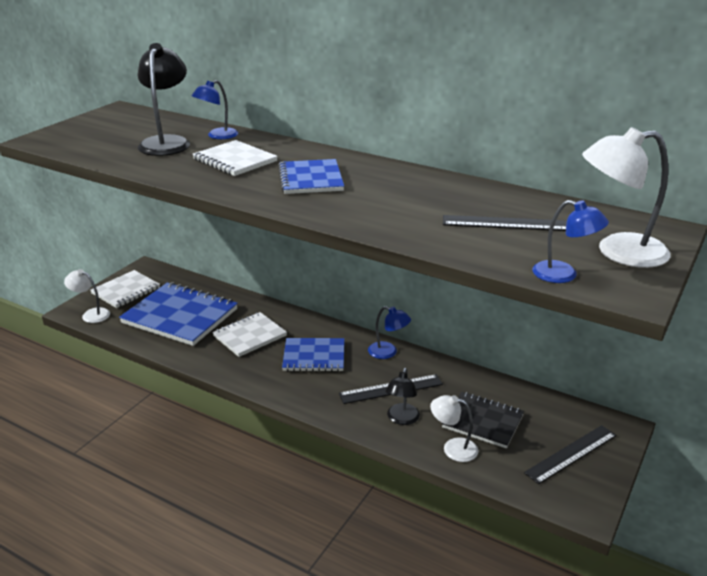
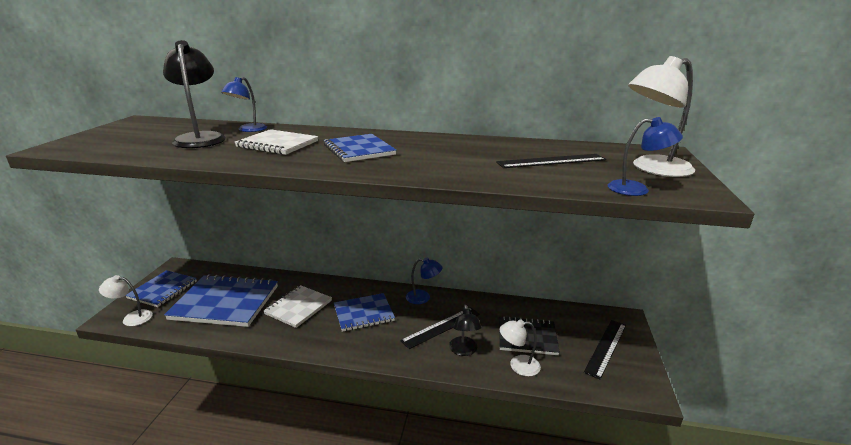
camera: 20 degrees left, 5 degrees down
(126, 291) = (163, 290): white notebook -> blue notebook

